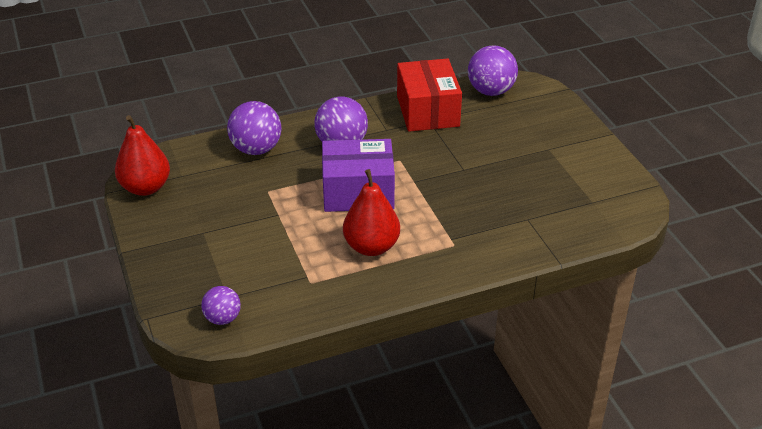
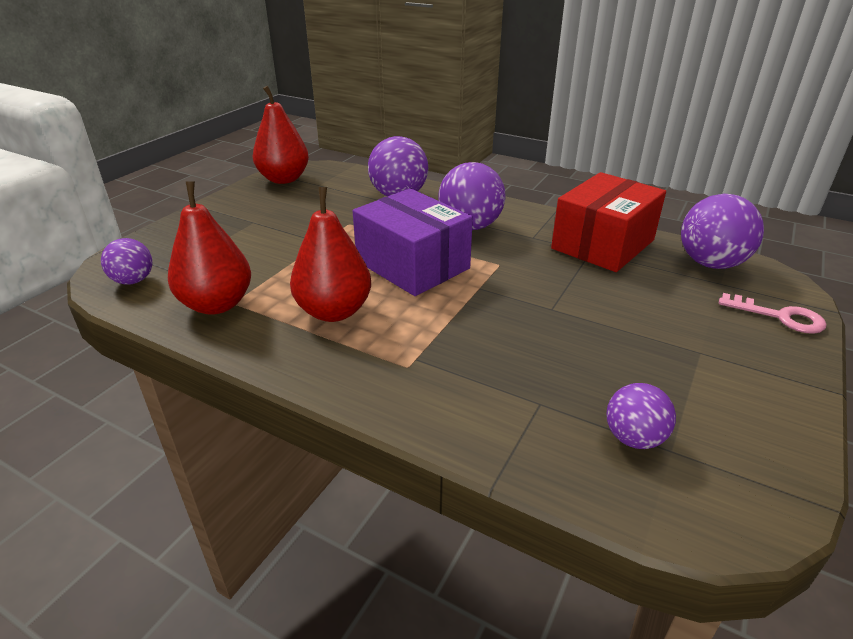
camera: 50 degrees right, 5 degrees down
(304, 290) = (217, 304): none -> red pear
(553, 107) = (780, 317): none -> pink key
(576, 207) = (633, 438): none -> purple ball

